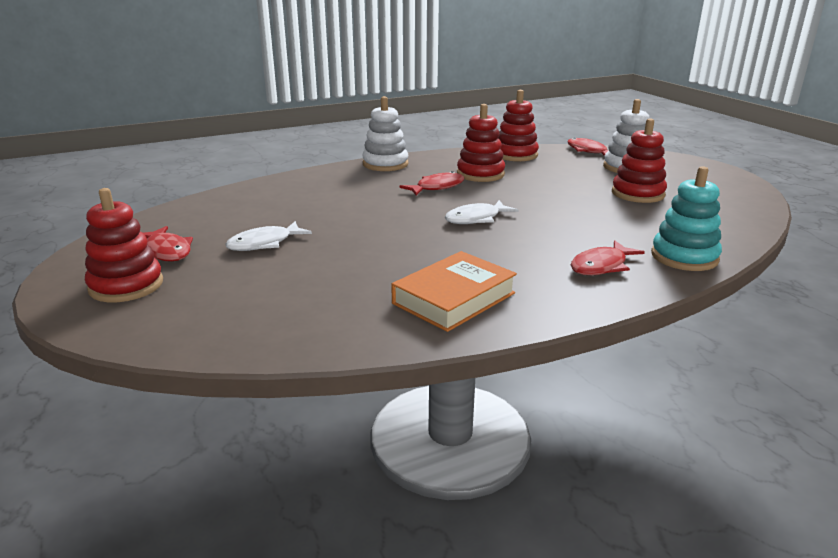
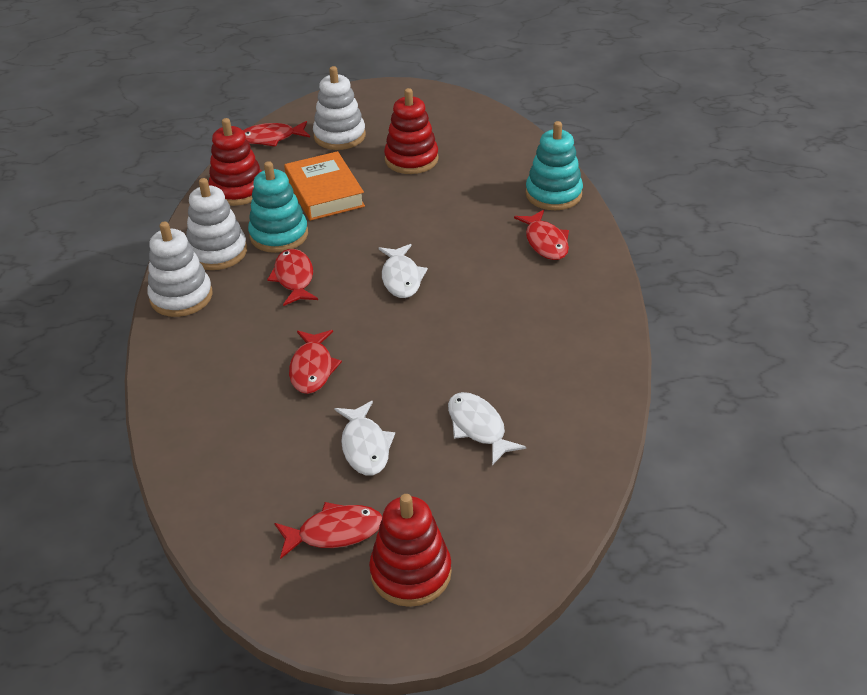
camera: 65 degrees left, 15 degrees up
(308, 282) = (478, 427): none -> white fish
(341, 211) = (312, 368): none -> red fish
(441, 163) = (217, 252): none -> white stacking toy
(454, 298) = (558, 342): orange book -> orange book (324, 192)
(480, 174) = (279, 235): red stacking toy -> turquoise stacking toy

